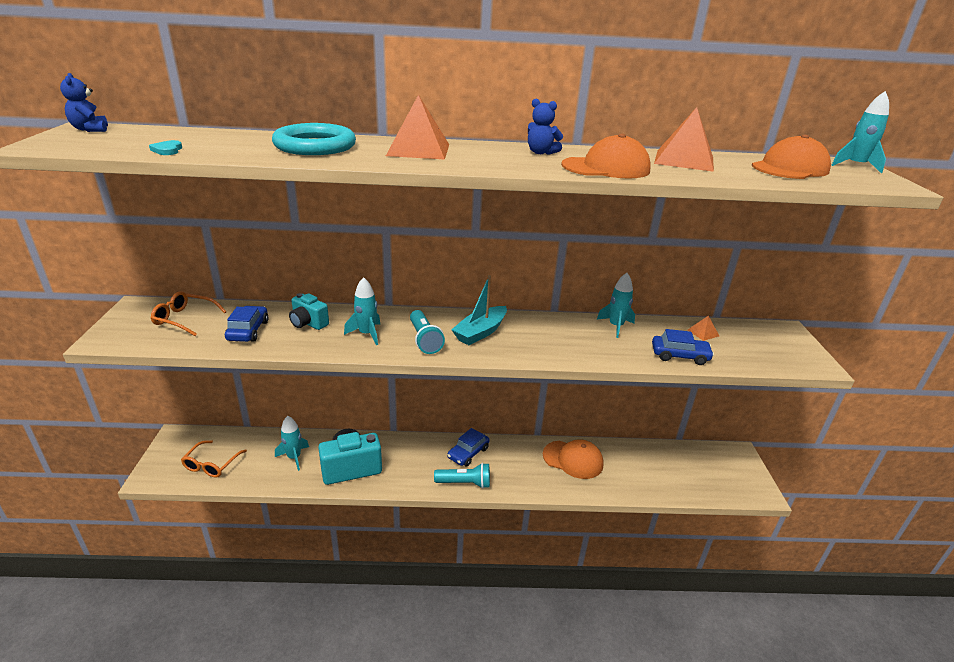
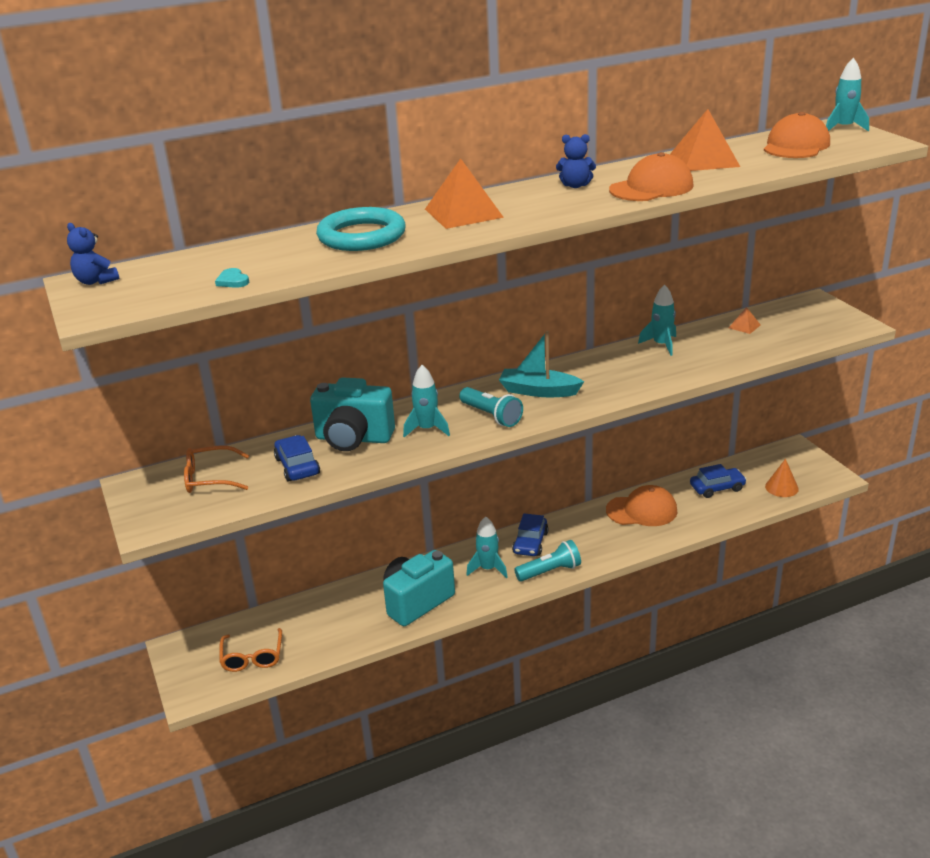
camera: 20 degrees left, 0 degrees up
(294, 457) = (342, 616): turquoise rocket -> turquoise rocket (488, 569)
(308, 323) = (353, 439): turquoise camera -> turquoise camera, size x1.74
(480, 332) = (539, 391): turquoise boat -> turquoise boat turned 90 degrees clockwise
(679, 355) = (739, 354): blue car -> blue car (717, 488)
(706, 484) = (781, 487): none -> orange cone

